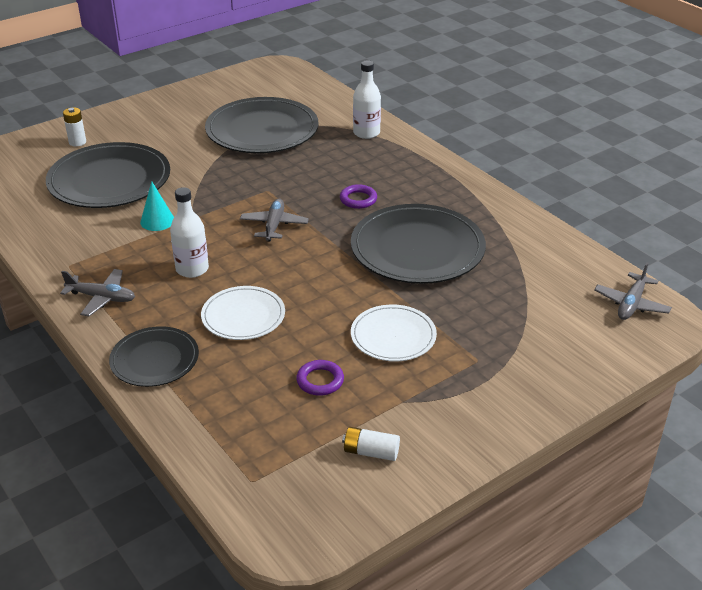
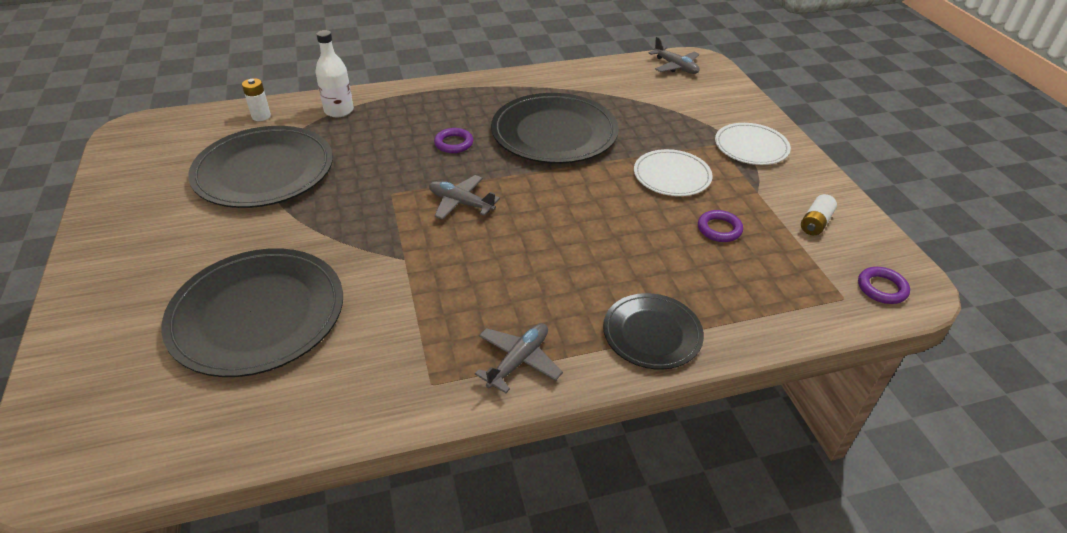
camera: 70 degrees left, 5 degrees up
(77, 142) = (122, 333): white battery -> white battery (261, 116)
(157, 221) = (388, 287): turquoise cone -> none
(192, 269) = (504, 276): white bottle -> none
(243, 316) = (605, 255): white plate -> white plate (751, 147)
(281, 511) = (882, 288): none -> purple ring

